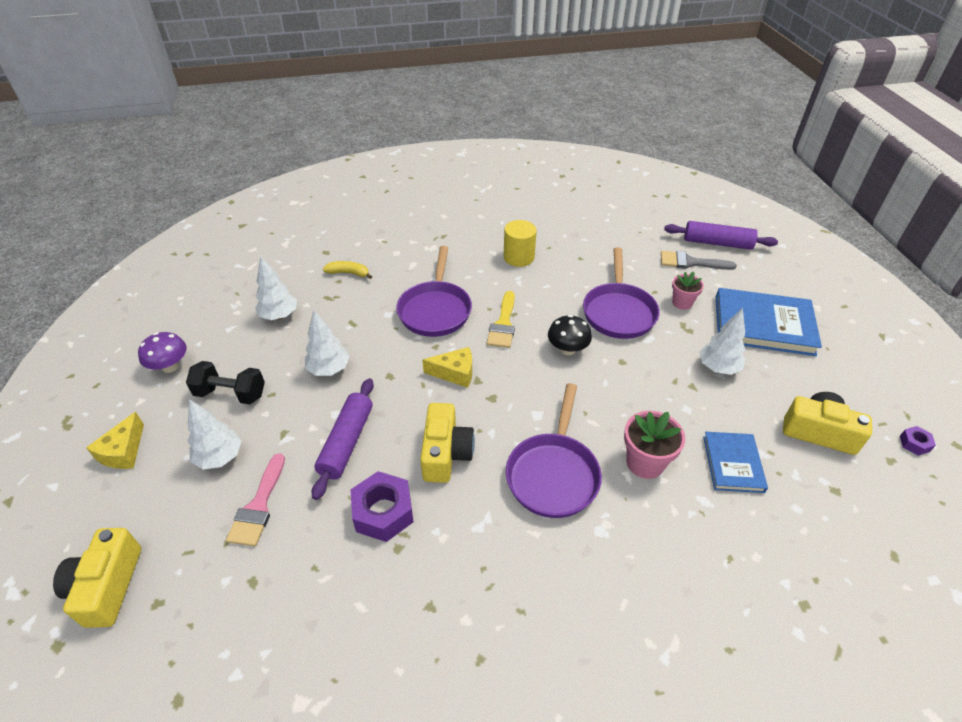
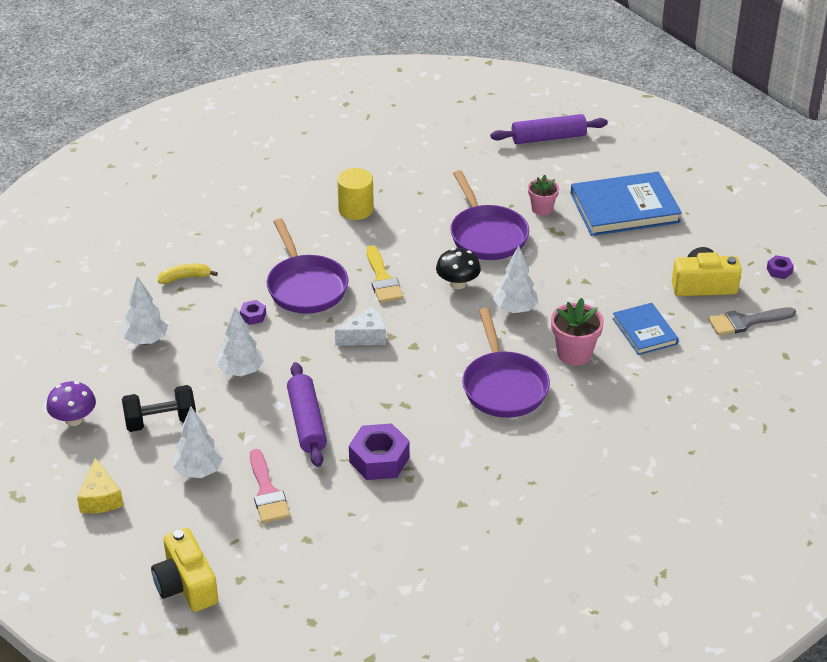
camera: 25 degrees left, 5 degrees down
(375, 322) = (253, 316): none -> purple nut
(446, 453) = (402, 401): yellow camera -> none
(455, 373) = (365, 336): yellow cheese -> white cheese
(691, 262) = (532, 166): grey brush -> grey brush (746, 322)
(718, 368) = (600, 259): white tree -> white tree (515, 309)

